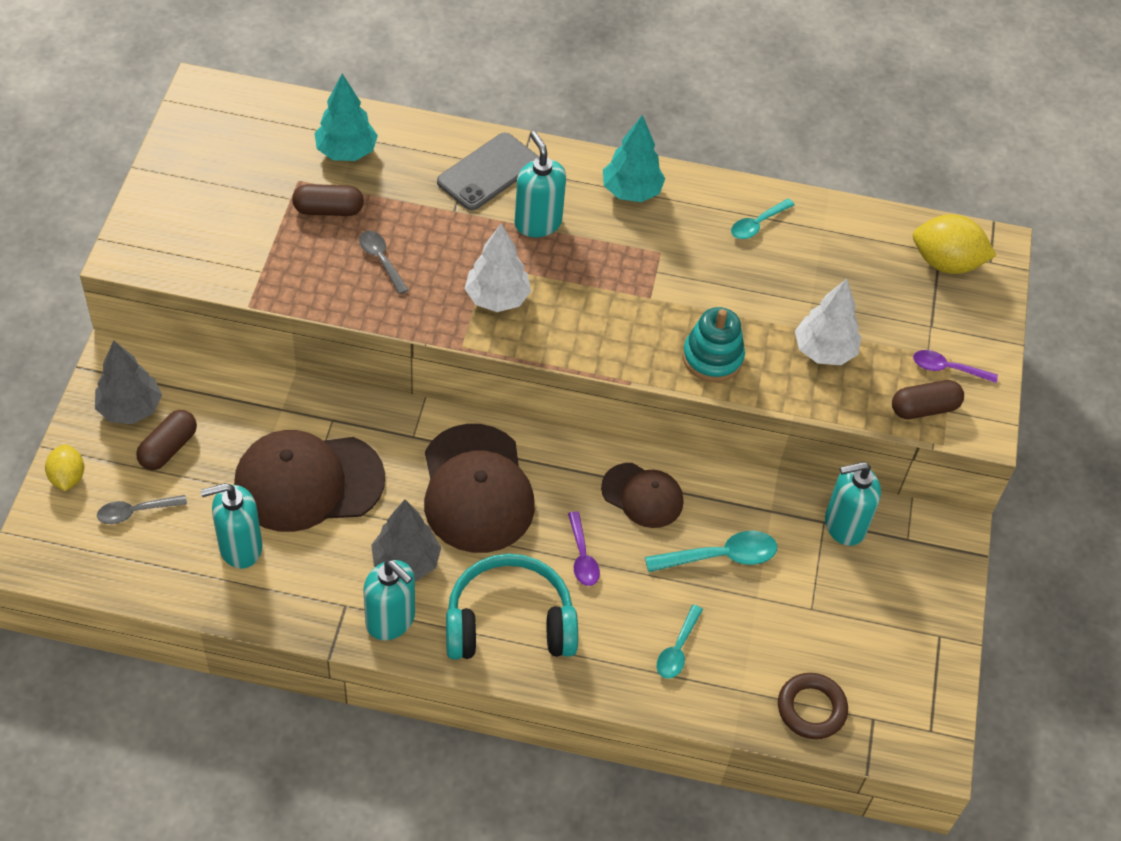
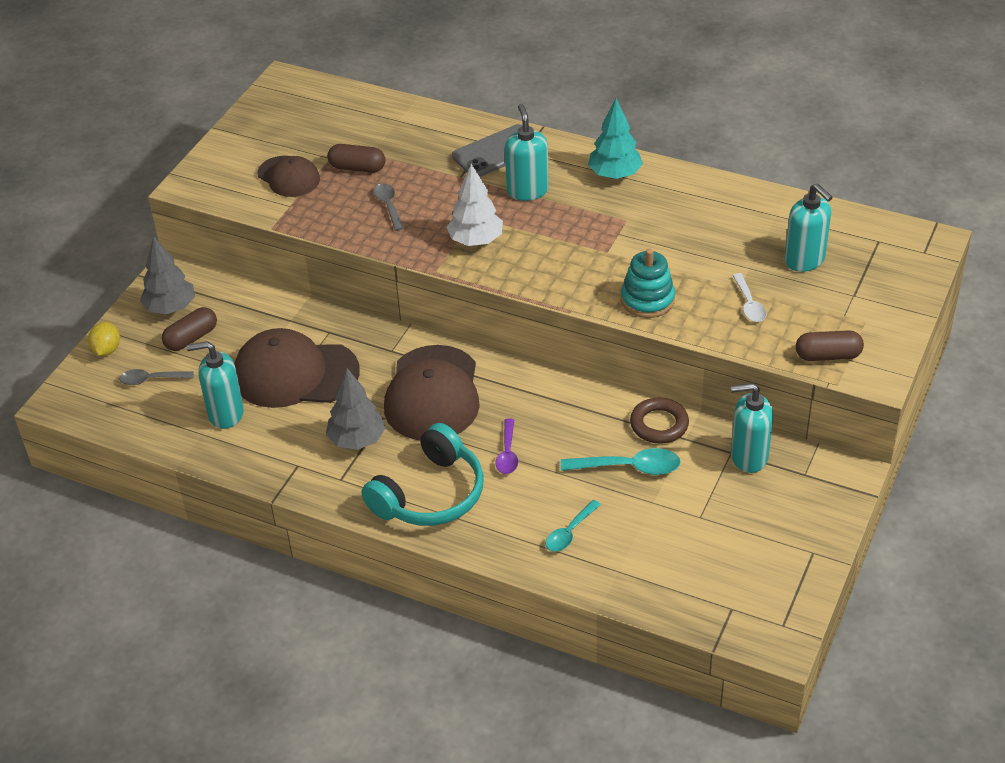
camera: 20 degrees right, 10 degrees down
(346, 152) = (385, 129): turquoise tree -> none
(391, 620) = (331, 480): turquoise soap dispenser -> turquoise soap dispenser (805, 260)
(509, 622) = (430, 494): turquoise headphones -> turquoise headphones turned 120 degrees clockwise
(642, 495) = (574, 414): brown cap -> brown cap (289, 177)
(757, 224) = (718, 207): turquoise spoon -> none
(811, 709) = (676, 593): brown ring -> brown ring (659, 424)
(824, 351) = (749, 304): white tree -> white spoon
(946, 263) = (882, 249): yellow lemon -> none
(947, 369) = (858, 328): purple spoon -> none

